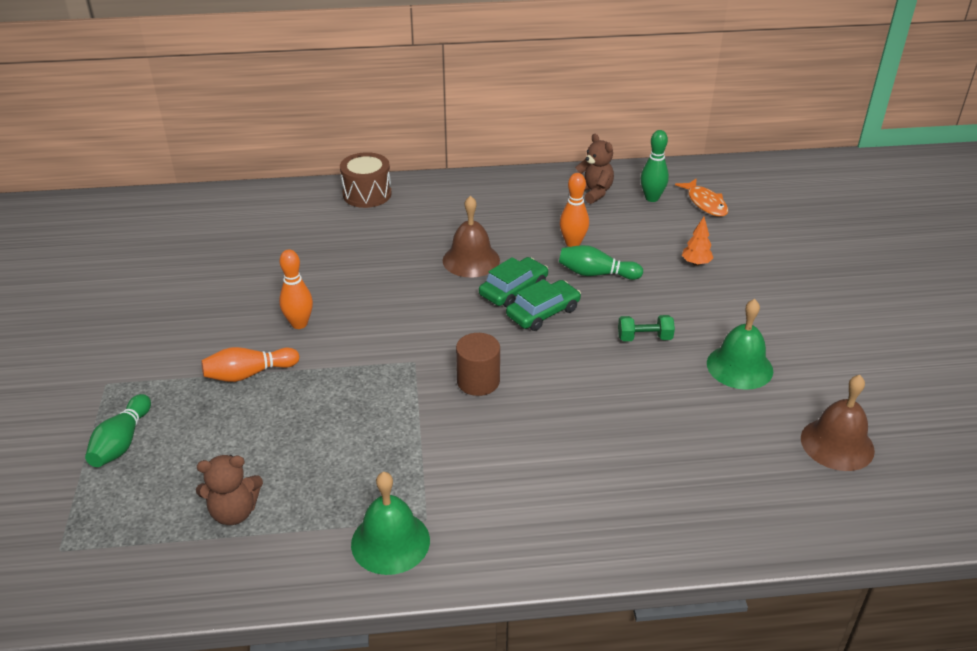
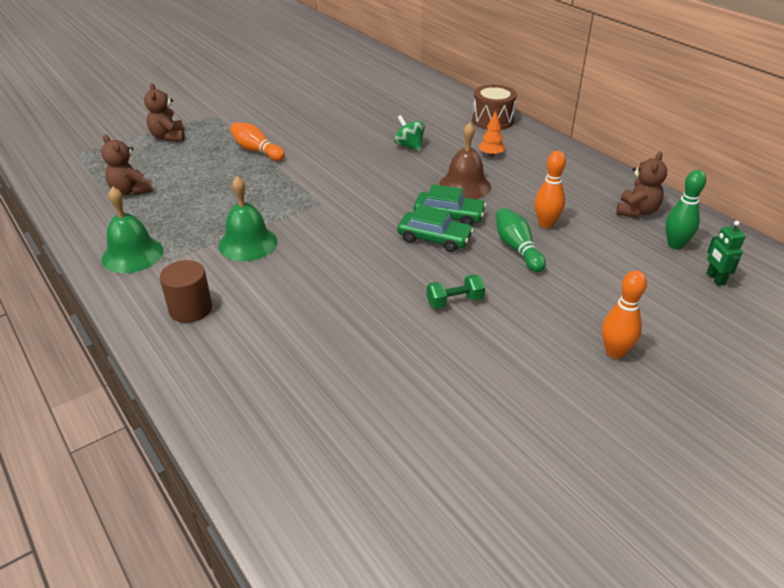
camera: 60 degrees right, 0 degrees up
(122, 442) = (168, 137): green bowling pin -> brown teddy bear
(299, 324) = (321, 148): orange bowling pin -> orange bowling pin (614, 352)
(361, 263) = (409, 146): none -> green spinning top
(478, 381) = (322, 236): brown cylinder -> brown cylinder (190, 309)
(644, 338) = (454, 301): green dumbbell -> green dumbbell turned 75 degrees counterclockwise
(696, 263) = (604, 301): orange tree -> orange tree (491, 155)
(705, 203) = (715, 279): orange fish -> green robot
(739, 367) = (469, 373): green bell -> green bell (248, 243)
(837, 444) = (408, 479): brown bell -> none

